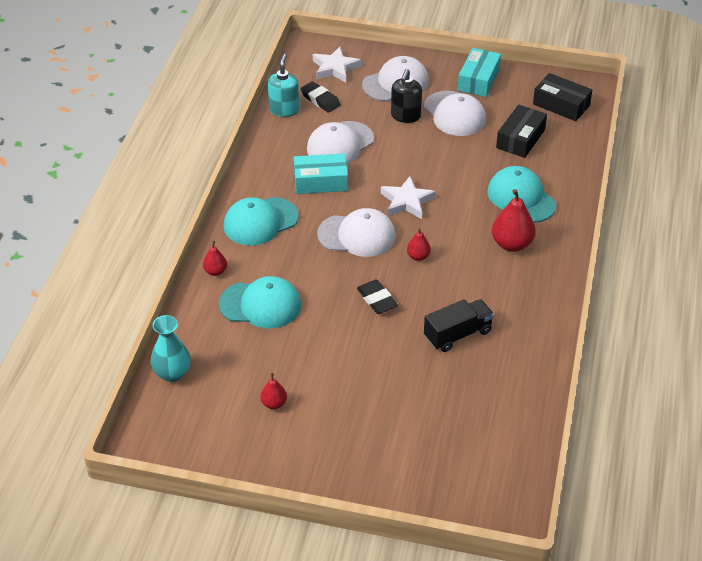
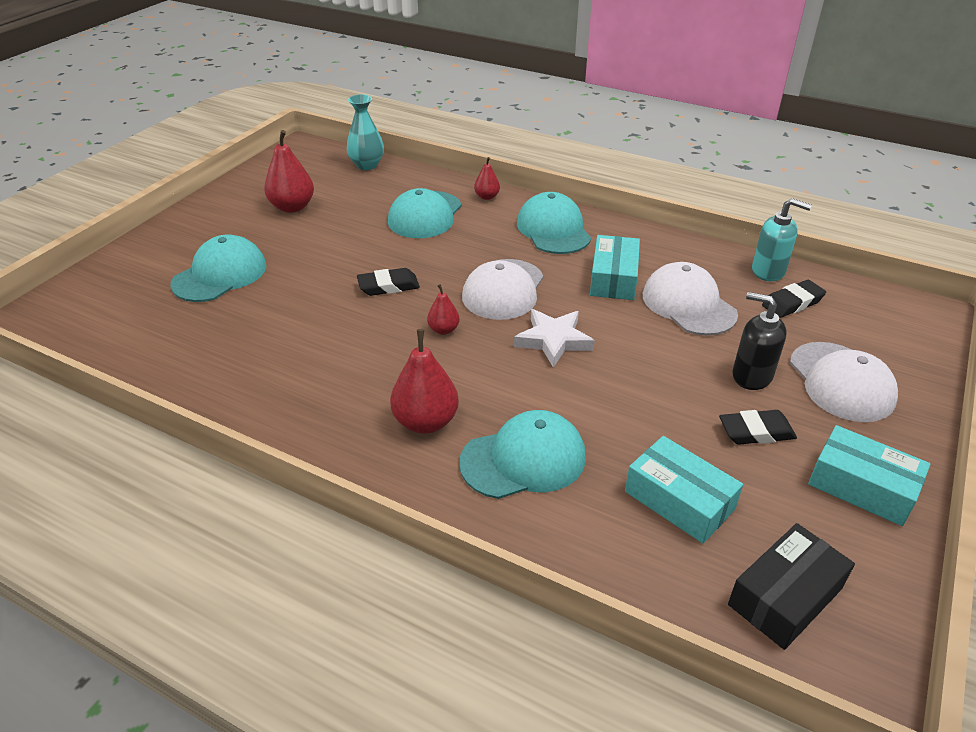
camera: 105 degrees right, 5 degrees down
(274, 403) = (292, 207): red pear -> red pear, size x1.83
(335, 68) = (875, 327): white star -> none
(401, 411) = (220, 275): none -> turquoise cap
(454, 114) = (756, 432): white cap -> black eraser
(457, 334) = (295, 334): black truck -> none
(520, 139) = (679, 500): black box -> turquoise box

